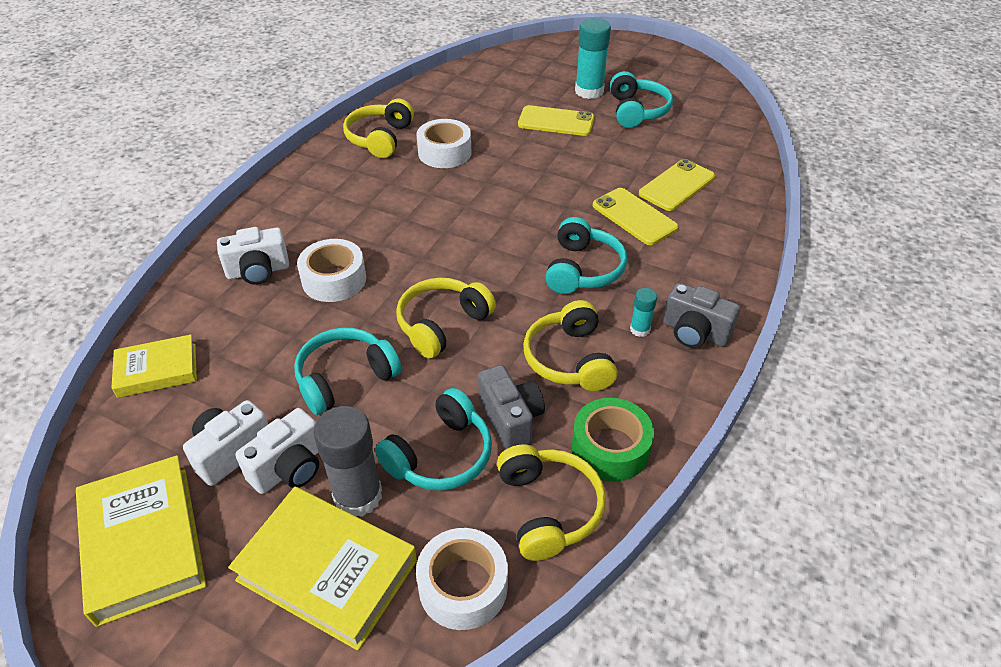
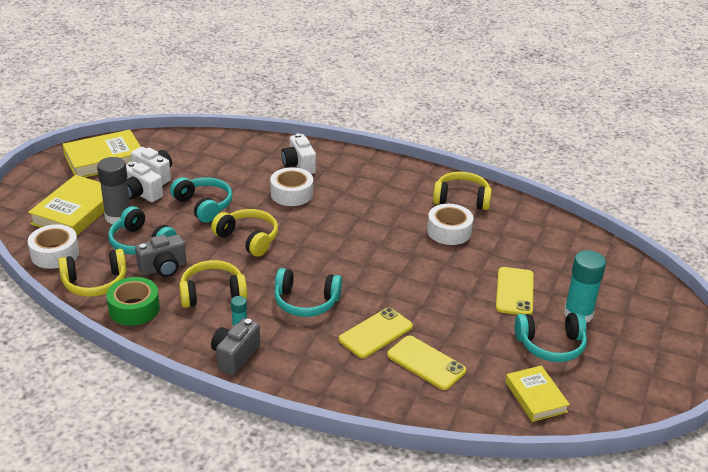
camera: 85 degrees right, 10 degrees down
(157, 370) = (216, 145): yellow book -> yellow book (536, 397)

